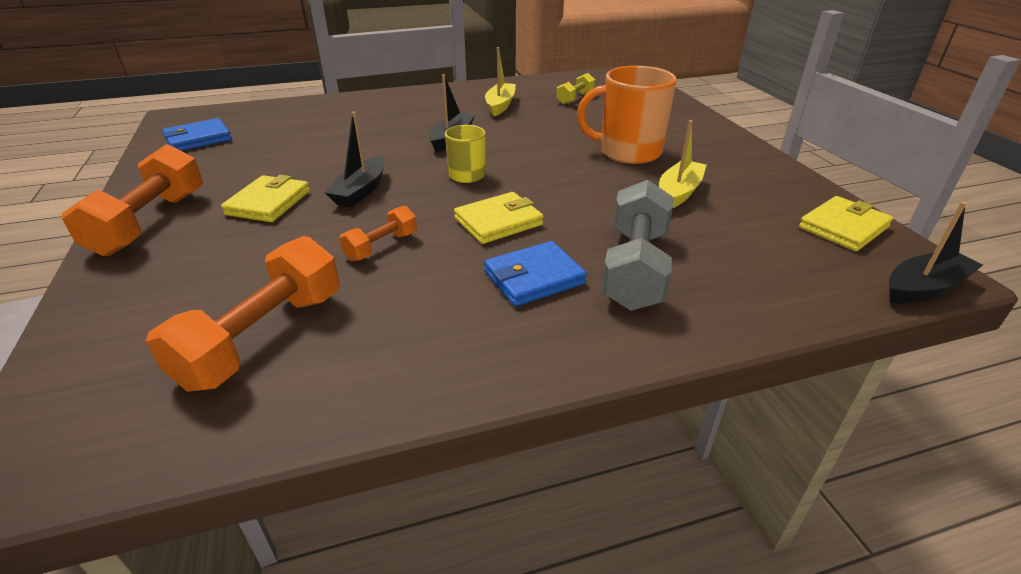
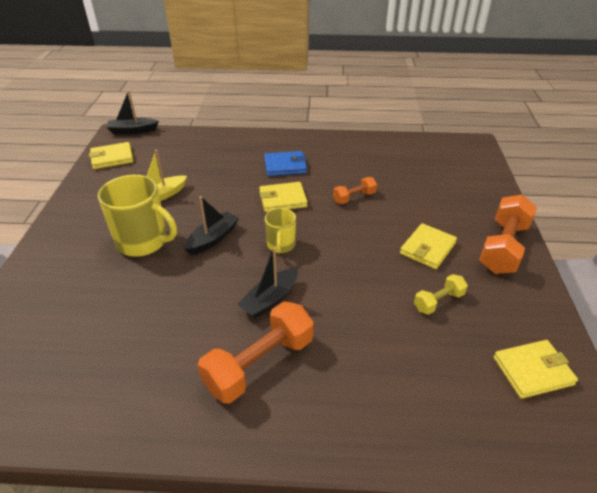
camera: 160 degrees left, 5 degrees up
(198, 139) = (532, 371): blue wallet -> yellow wallet
(263, 338) = (409, 165): orange dumbbell -> orange dumbbell (259, 364)
(361, 191) = (362, 246): black boat -> black boat (213, 239)
(500, 105) = (182, 359): yellow boat -> none
(575, 98) = (86, 352): yellow dumbbell -> yellow dumbbell (438, 301)
(628, 152) = (143, 241): orange mug -> yellow mug
(635, 268) = (236, 161): grey dumbbell -> none

